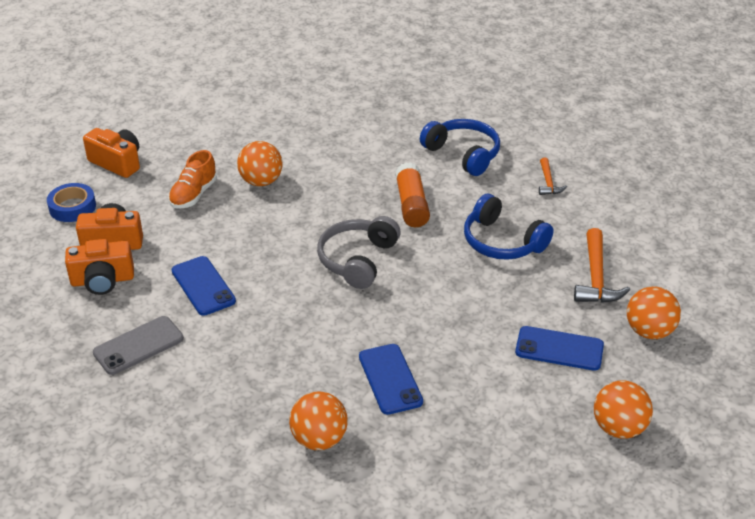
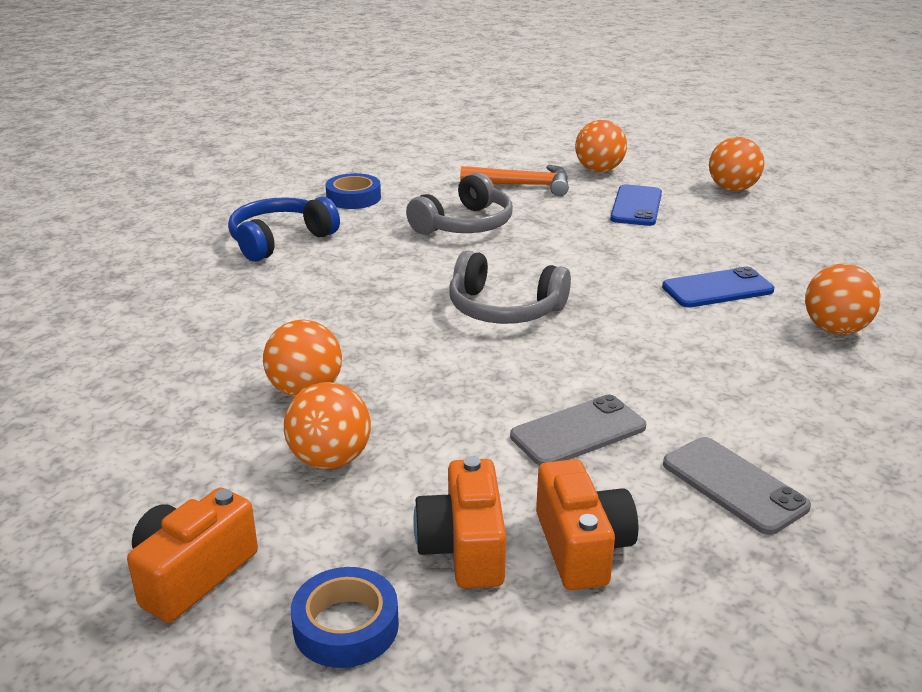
camera: 90 degrees left, 10 degrees down
(193, 195) = (330, 460): orange shoe -> orange ball
(203, 286) = (578, 431): blue phone -> grey phone
(411, 205) = (386, 273): orange glue stick -> none
(502, 242) = (465, 225): blue headphones -> grey headphones
(548, 182) = (353, 198): orange hammer -> blue tape

